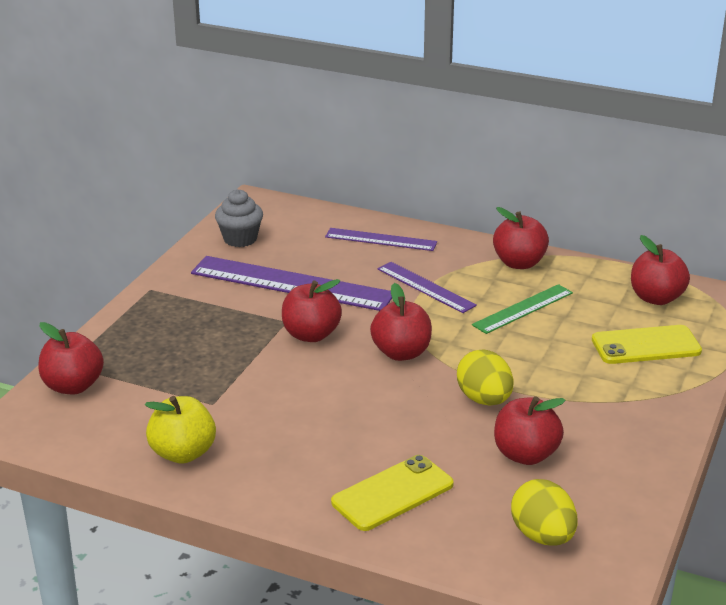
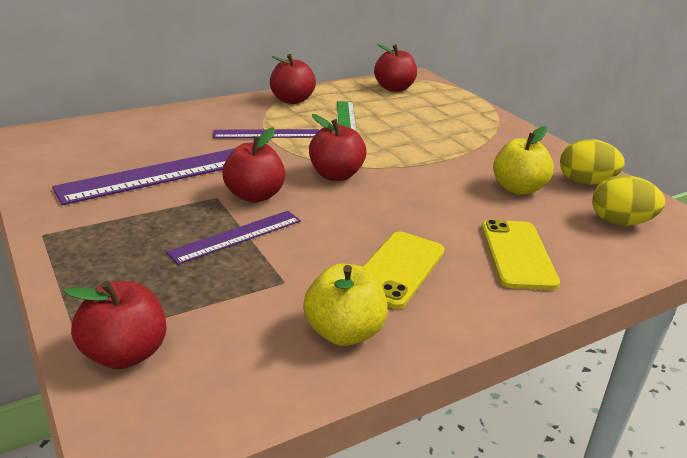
camera: 55 degrees left, 0 degrees up
(240, 239) = (58, 164): grey cupcake -> none
(381, 239) = (177, 121): purple ruler -> purple ruler (236, 236)
(484, 399) = (435, 174): yellow egg -> yellow egg (585, 182)
(525, 454) = (518, 188): red apple -> yellow apple
(646, 345) = (439, 110): yellow phone -> yellow phone (398, 269)

